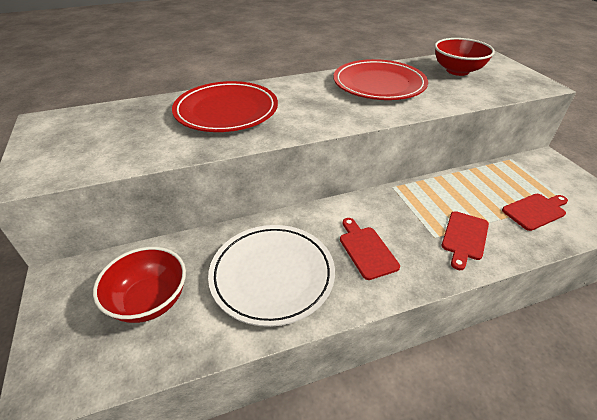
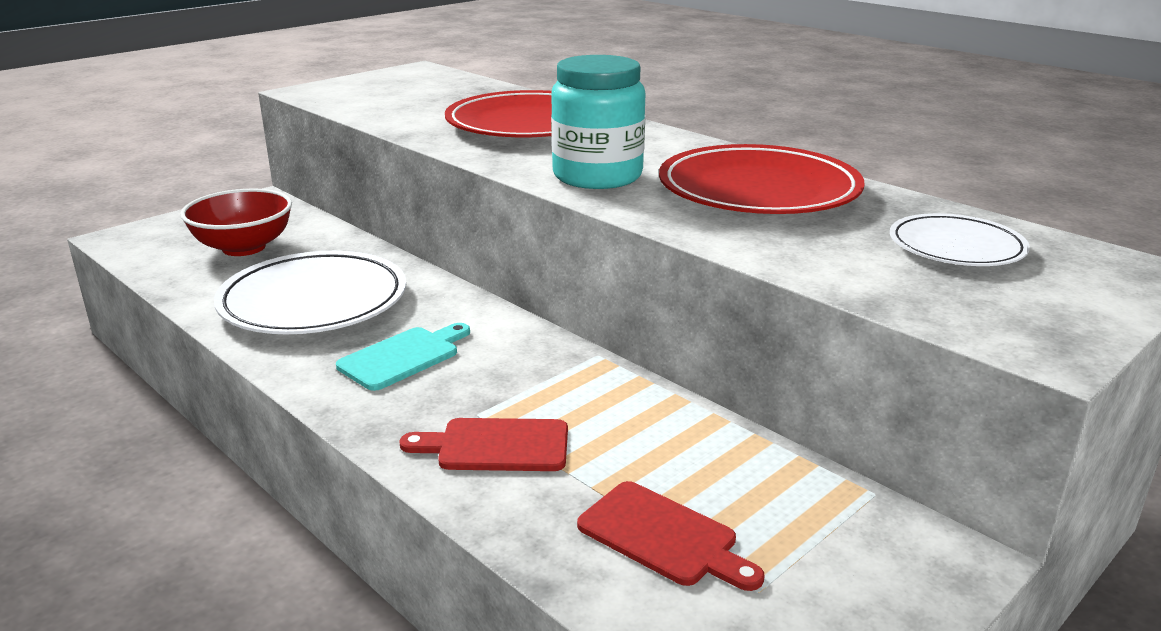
camera: 65 degrees right, 15 degrees down
(334, 113) = (597, 176): none -> turquoise jar
(366, 250) = (403, 357): red cutting board -> turquoise cutting board
(457, 71) = (956, 247): red bowl -> white plate

